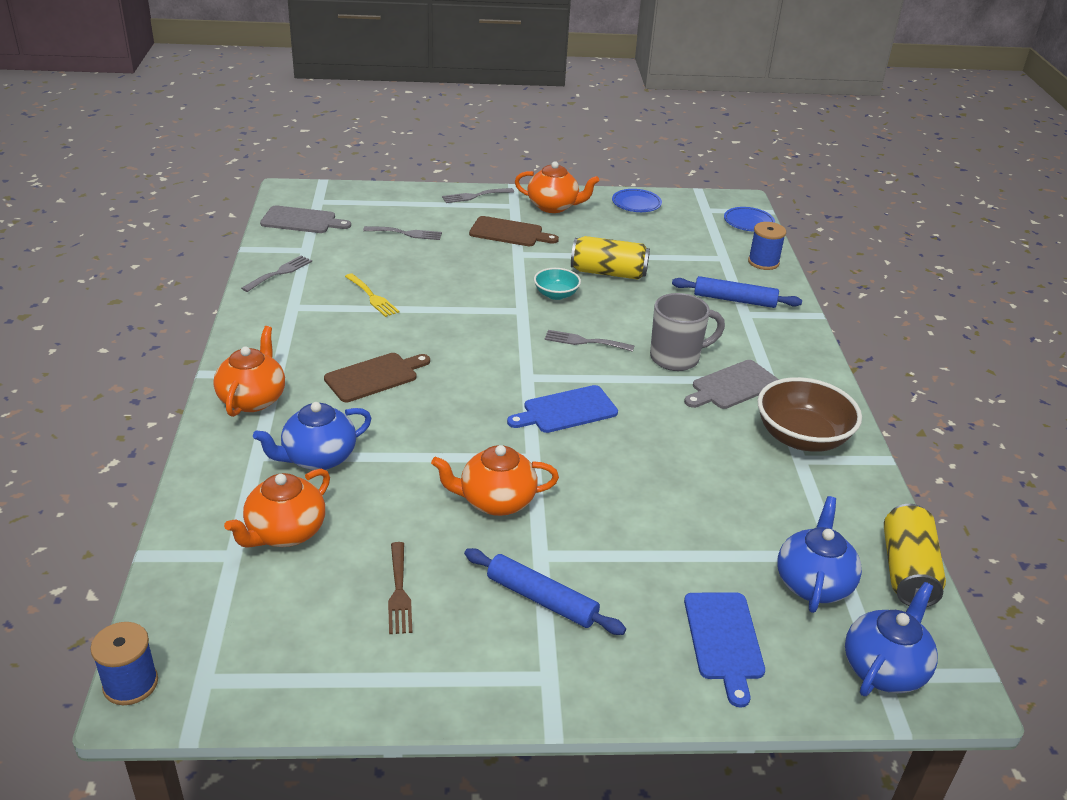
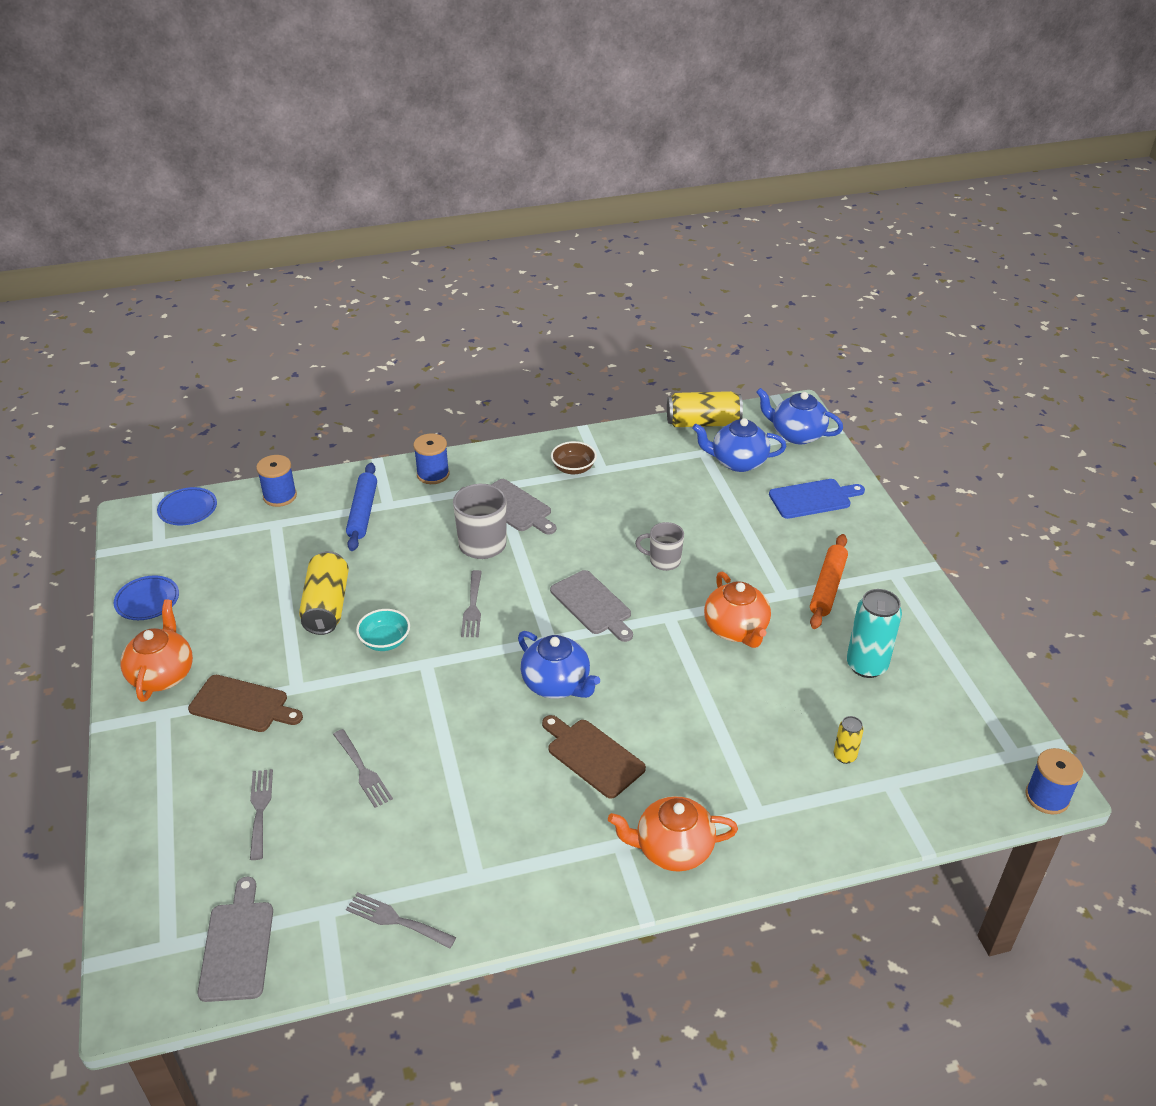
camera: 100 degrees left, 5 degrees up
(285, 532) = (844, 756): orange teapot -> yellow can
(318, 458) = (739, 763): blue teapot -> blue teapot (557, 684)
(372, 297) = (432, 801): yellow fork -> none
(399, 592) = (866, 665): brown fork -> turquoise can
(474, 196) = (136, 760): grey fork -> grey fork (363, 771)
(509, 233) = (242, 705): brown cutting board -> brown cutting board turned 105 degrees clockwise
(541, 599) = (827, 587): blue rolling pin -> orange rolling pin
(566, 410) = (592, 605): blue cutting board -> grey cutting board
(623, 472) = (663, 561): none -> grey mug
(793, 344) = (433, 474): none -> blue spool
(801, 437) = (573, 468): brown bowl -> brown bowl, size x0.55

